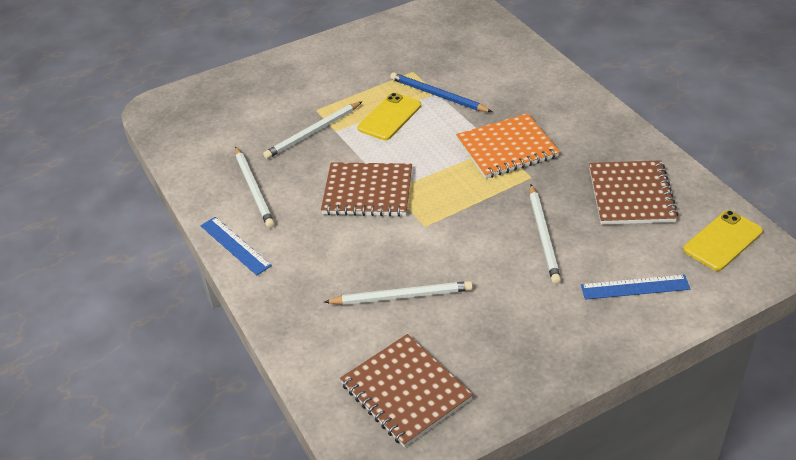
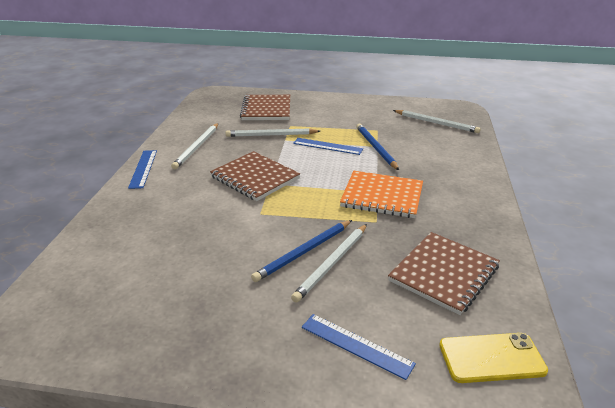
camera: 35 degrees right, 10 degrees down
(389, 117) = (327, 146): yellow phone -> blue ruler
(402, 296) = (182, 246): white pencil -> white pencil (436, 123)
(405, 392) = (90, 307): brown notebook -> brown notebook (266, 109)
(510, 239) = (304, 252): none -> blue pencil

